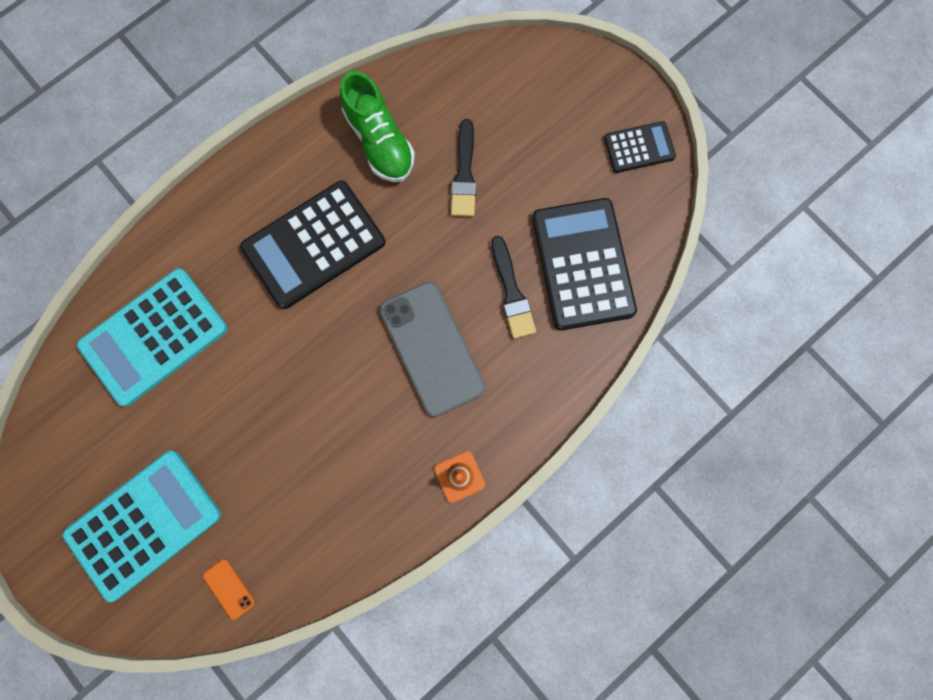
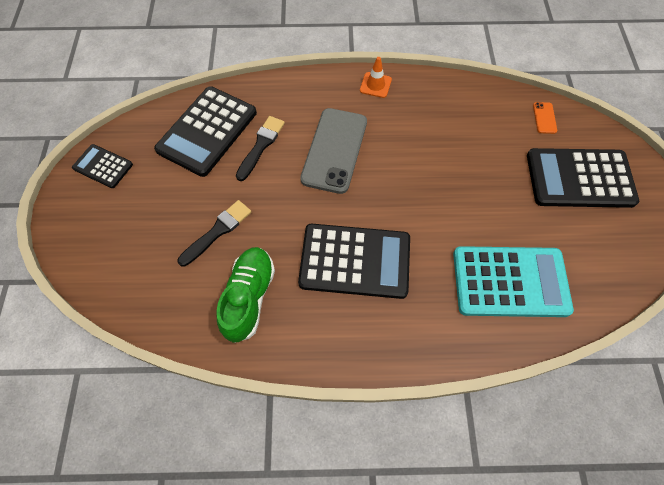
camera: 140 degrees left, 15 degrees down
(144, 524) = (579, 178): turquoise calculator -> black calculator

